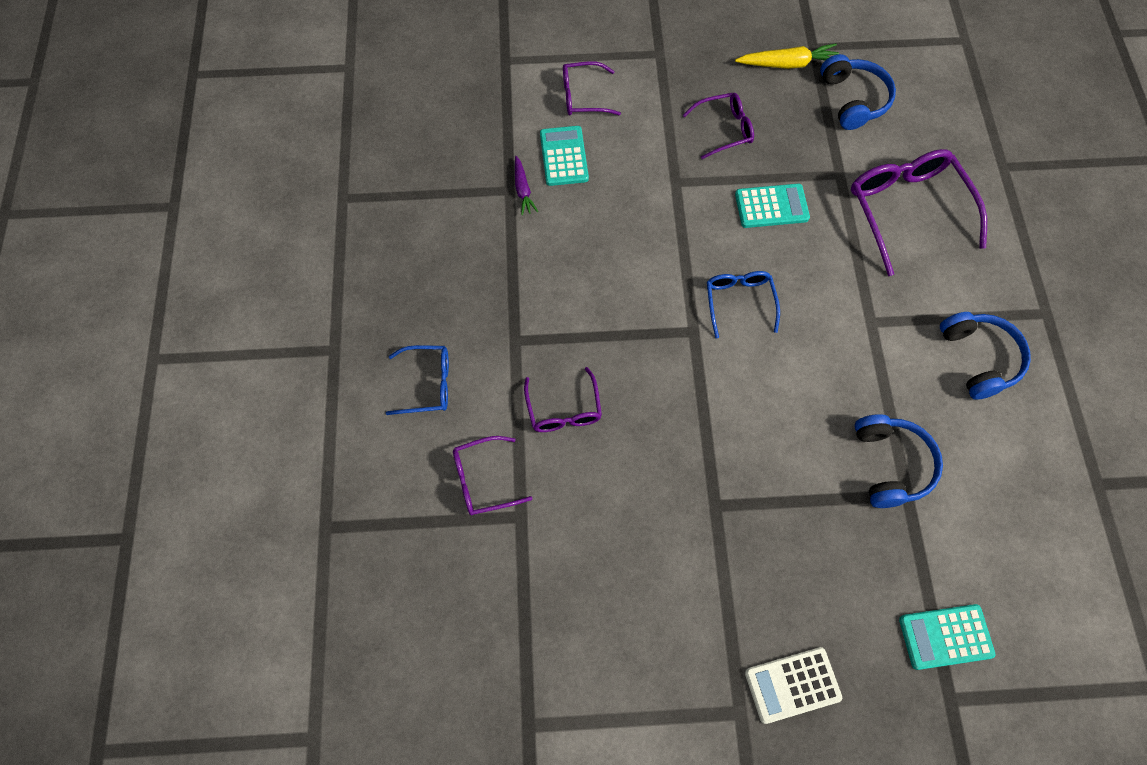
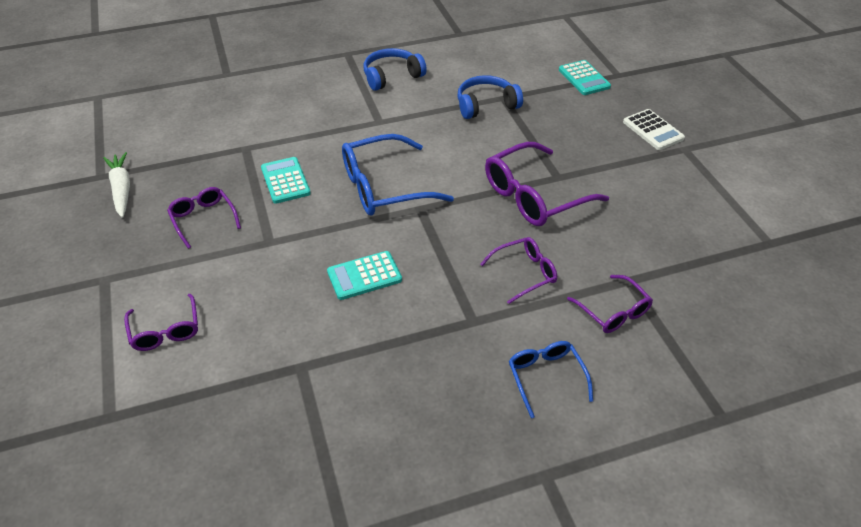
camera: 105 degrees left, 20 degrees down
(523, 189) = (298, 355): purple carrot -> none
(564, 156) = (249, 330): turquoise calculator -> turquoise calculator (364, 276)
(739, 302) = (384, 187): blue glasses -> blue glasses, size x1.77
(787, 64) = (121, 189): yellow carrot -> white carrot
(853, 100) = (164, 148): blue headphones -> none
(907, 210) = (275, 113): purple glasses -> purple glasses (534, 196)

